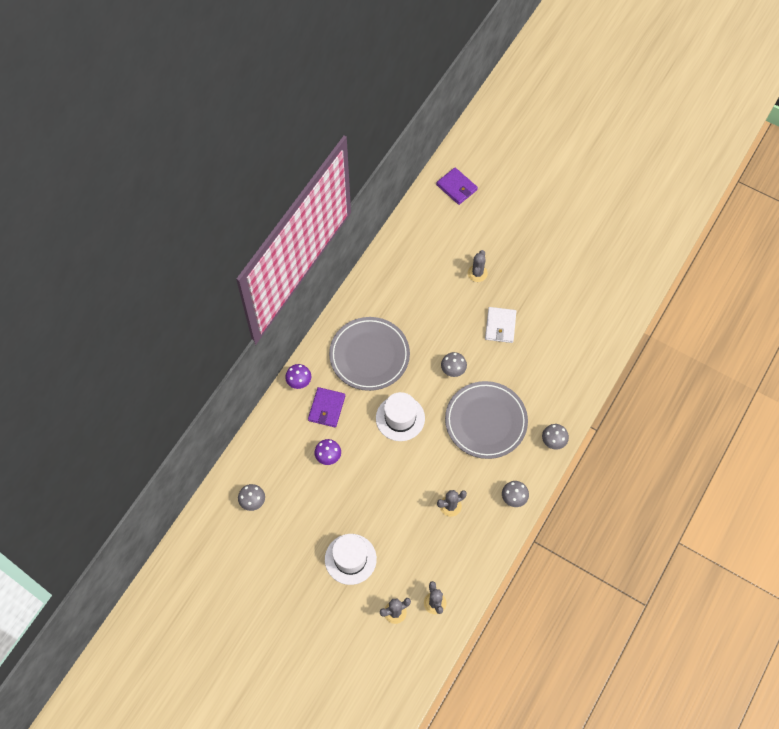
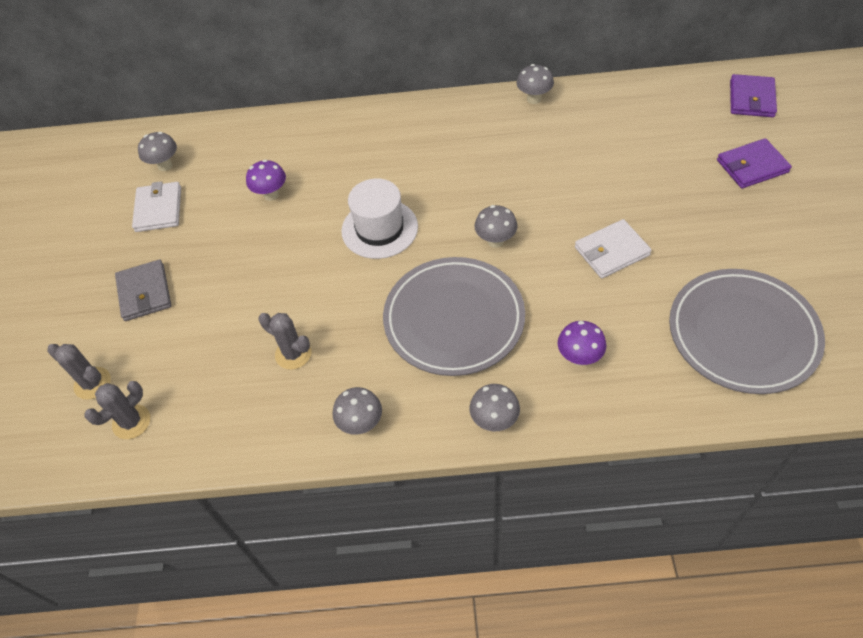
camera: 60 degrees right, 10 degrees down
(289, 522) = (158, 209): none -> white wallet
(299, 382) = (347, 118): purple mushroom -> purple mushroom (579, 358)
(327, 408) = (334, 158): purple wallet -> purple wallet (752, 166)
(350, 559) = (144, 292): white hat -> grey wallet
(368, 281) = (534, 99): none -> grey mushroom
(369, 355) = (438, 154): grey plate -> grey plate (742, 334)
(477, 273) = (659, 184): grey cactus -> none

